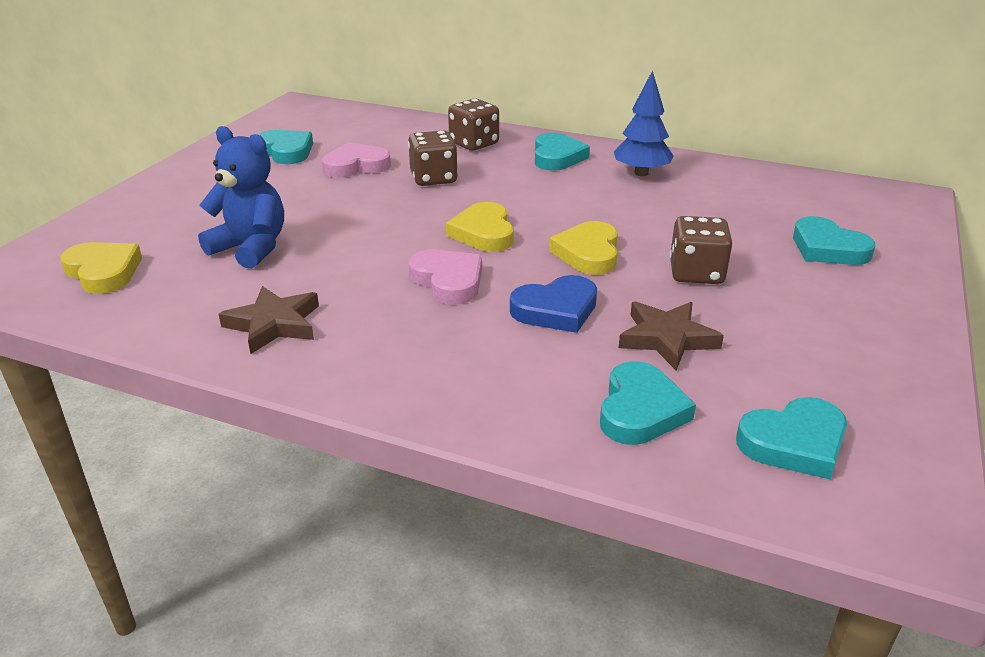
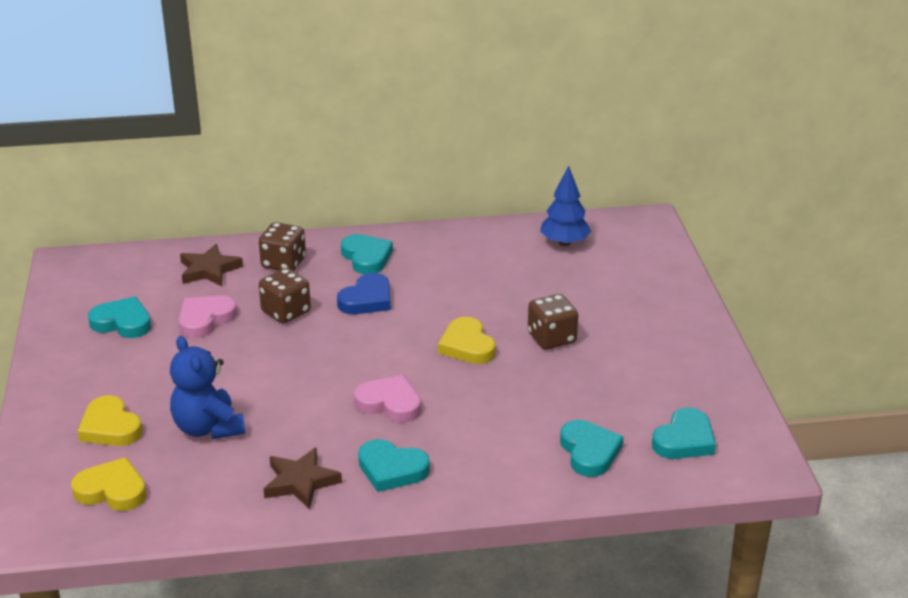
camera: 30 degrees left, 0 degrees up
(251, 248) = (208, 428): blue teddy bear -> blue teddy bear turned 120 degrees counterclockwise
(483, 233) = (376, 353): yellow heart -> yellow heart (110, 427)
(556, 310) = (483, 400): blue heart -> blue heart (367, 299)
(641, 173) = (446, 255): blue tree -> blue tree (564, 243)
(667, 339) = (569, 397): brown star -> brown star (209, 270)
(827, 248) = (621, 287): turquoise heart -> turquoise heart (391, 469)

